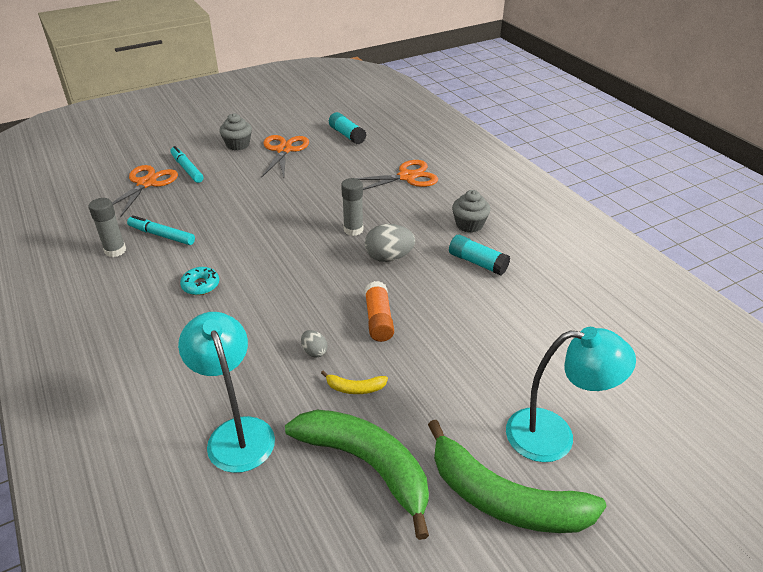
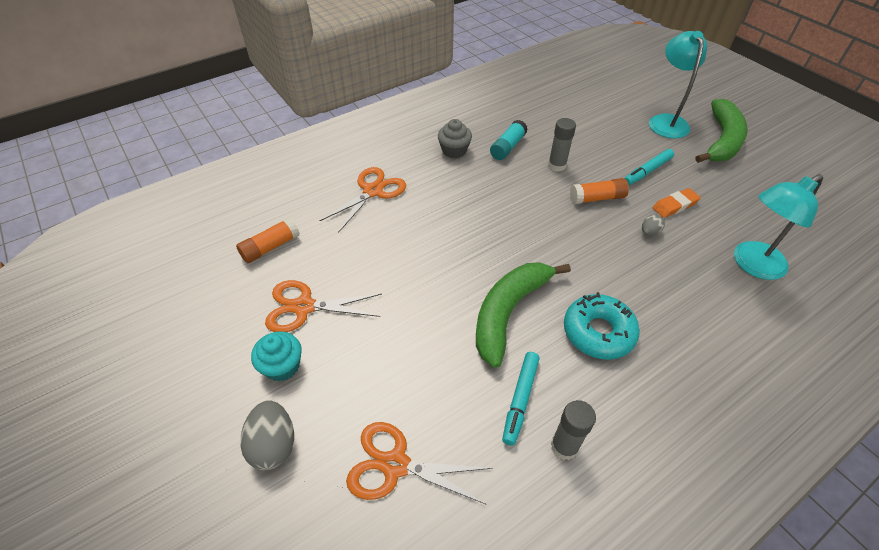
camera: 95 degrees left, 10 degrees up
(187, 169) = (351, 418): turquoise marker -> turquoise marker (647, 171)
(200, 285) = (598, 332): turquoise donut -> turquoise donut, size x1.77
(238, 145) = (282, 366): grey cupcake -> turquoise cupcake
(347, 135) = (270, 247): turquoise glue stick -> orange glue stick
(353, 230) = (475, 224): grey glue stick -> grey glue stick (557, 165)
(355, 388) = (675, 205): yellow banana -> orange eraser
(366, 464) = (735, 195): green banana -> green banana (508, 312)
(389, 257) = (514, 197): grey egg -> grey egg (274, 445)
(407, 177) = (373, 191): orange scissors -> orange scissors turned 60 degrees clockwise

